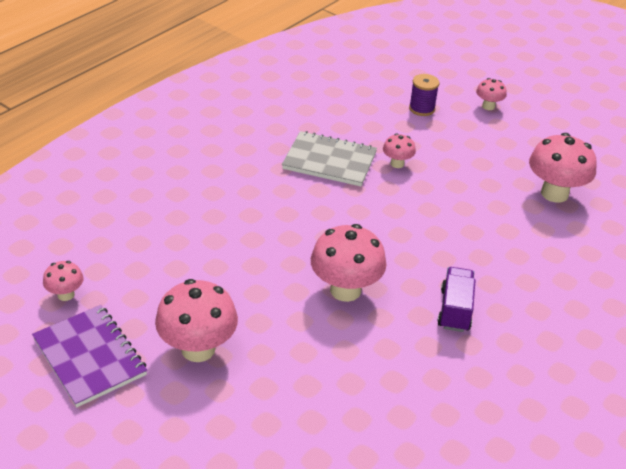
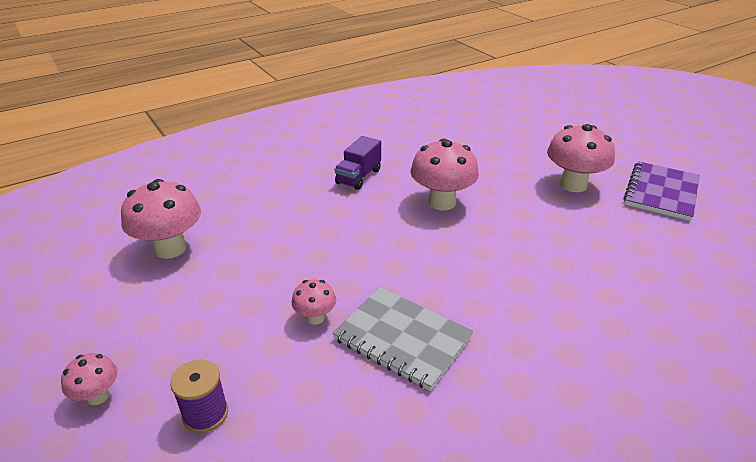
camera: 160 degrees left, 5 degrees down
(66, 295) = (705, 238): pink mushroom -> none
(89, 357) = (661, 192): purple notebook -> purple notebook turned 45 degrees clockwise

